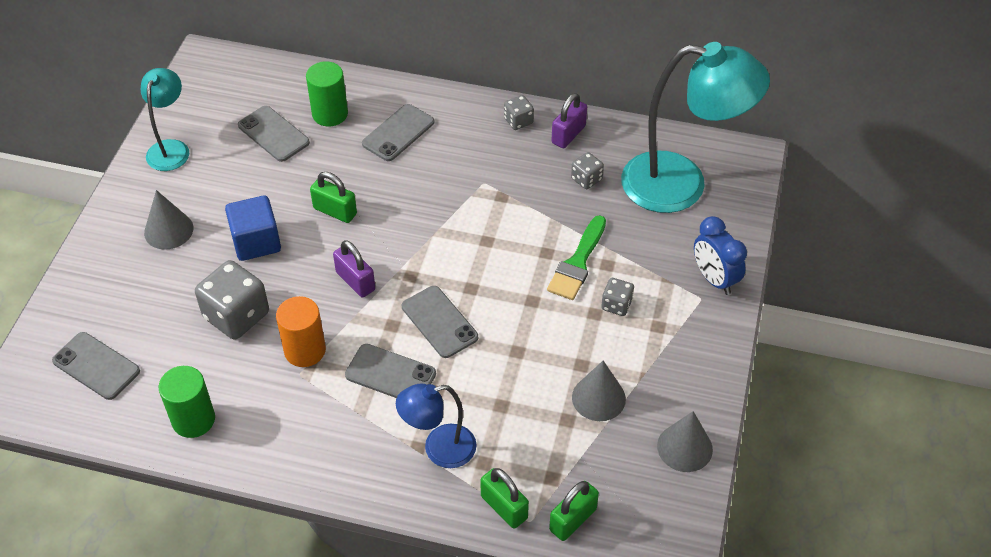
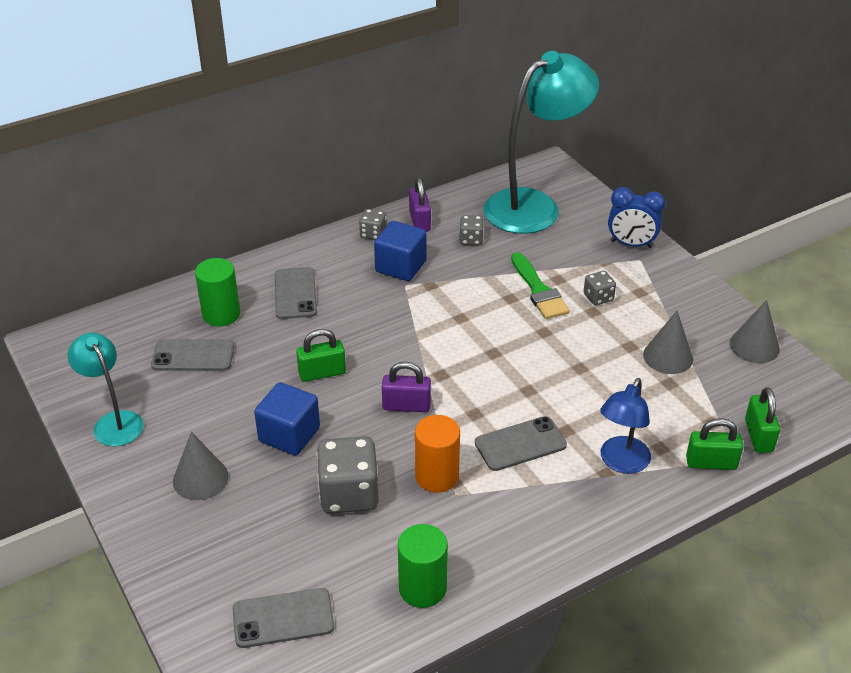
camera: 45 degrees left, 10 degrees down
(439, 322) = (504, 388): grey phone -> none
(501, 164) = (400, 266): none -> blue cube

